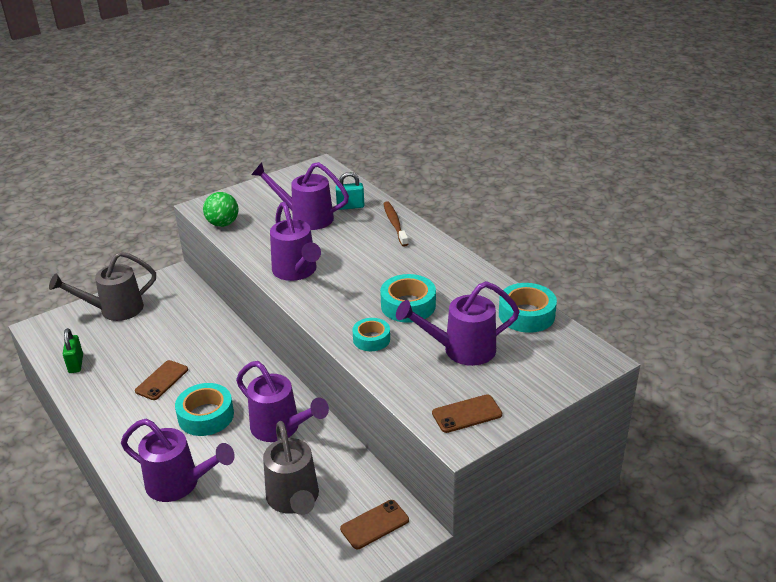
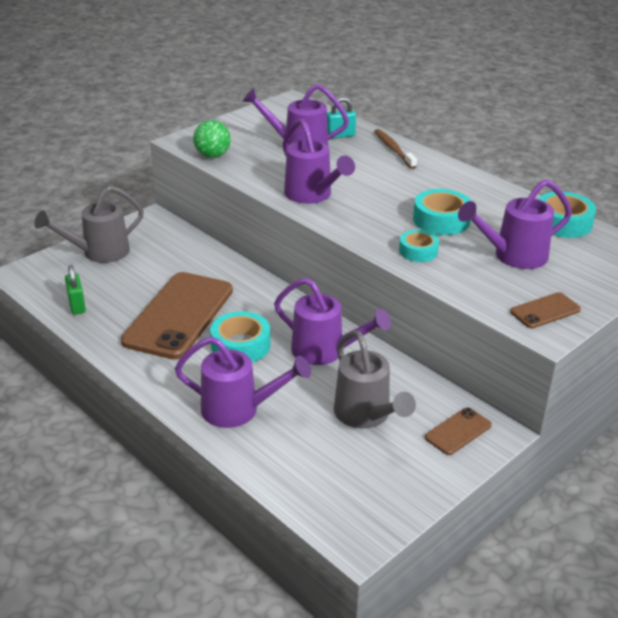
camera: 10 degrees left, 0 degrees up
(162, 380) = (179, 315): brown phone -> brown phone, size x2.25

